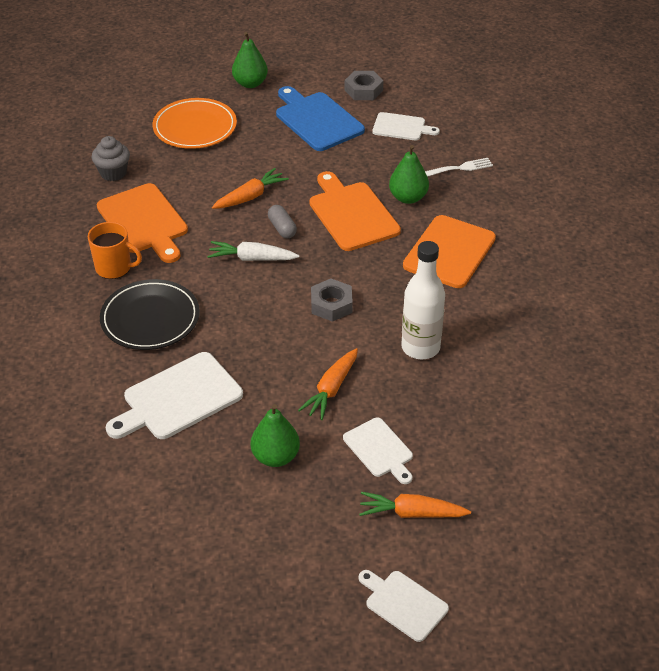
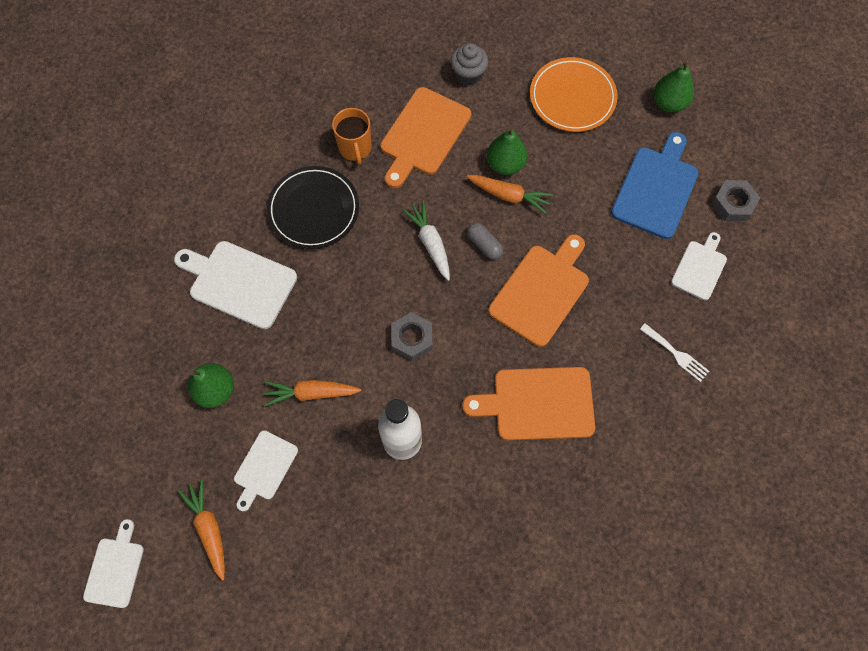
camera: 60 degrees right, 25 degrees up
(282, 228) = (484, 245): grey capsule -> grey capsule turned 75 degrees counterclockwise
(401, 127) = (700, 268): white cutting board -> white cutting board turned 135 degrees counterclockwise
(408, 198) = (597, 328): green pear -> green pear (505, 164)

